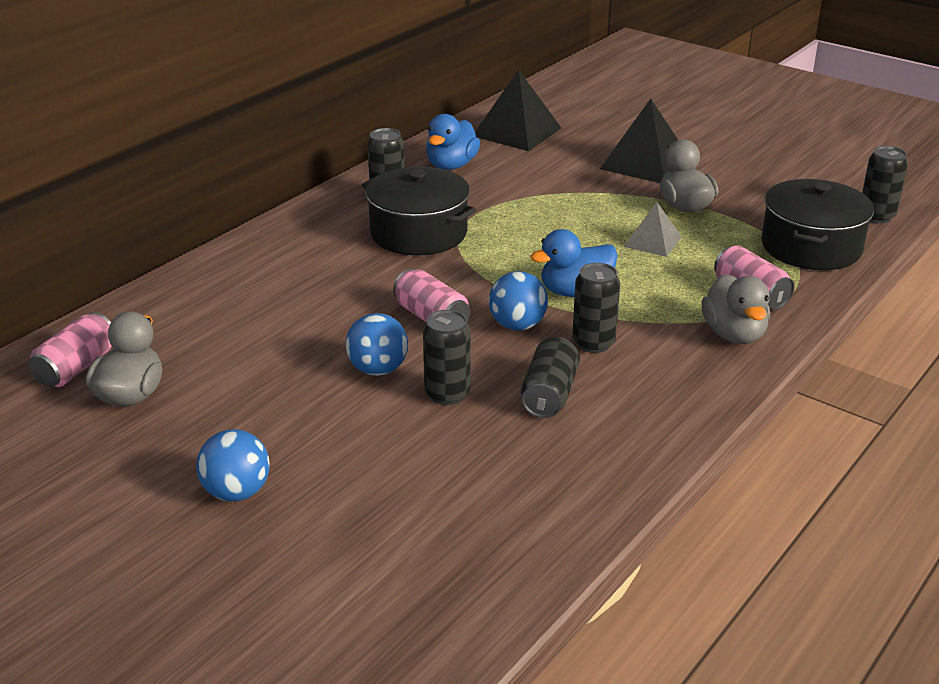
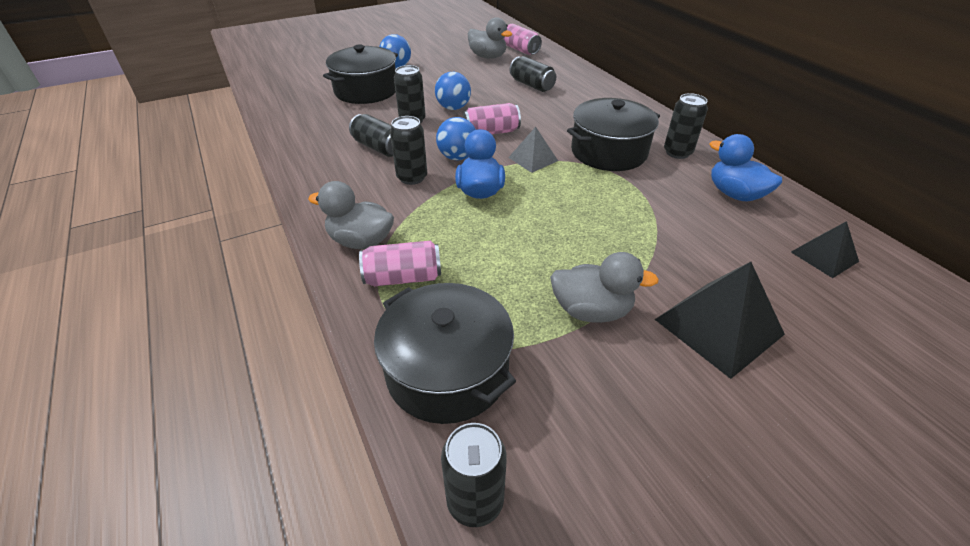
camera: 115 degrees right, 10 degrees up
(246, 321) = (532, 85): none -> black can
(372, 486) = (366, 91): none -> black pot
(517, 132) = (824, 256): black pyramid -> black pyramid, size x0.58
(652, 241) = (530, 258): grey pyramid -> grey pyramid (533, 159)

